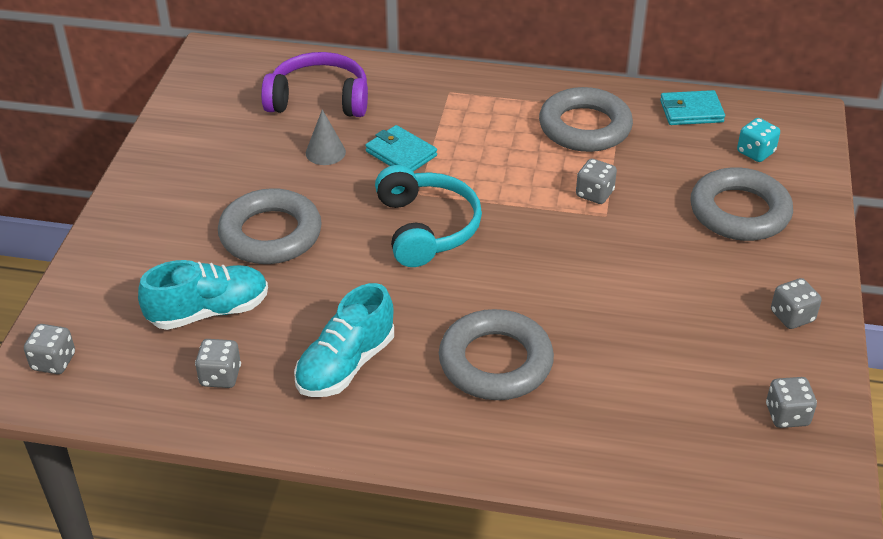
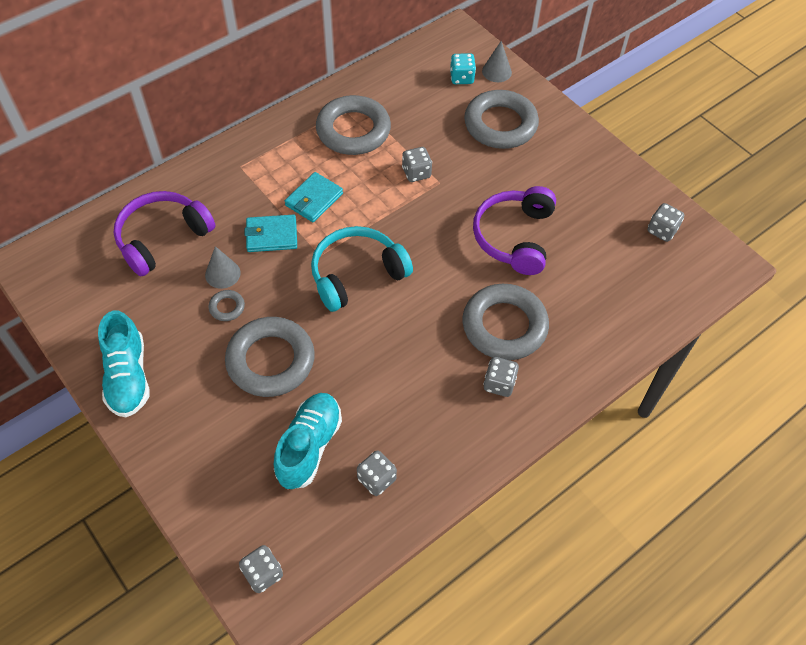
camera: 50 degrees left, 15 degrees up
(294, 176) = (227, 307): none -> grey ring
(346, 365) = (433, 403): turquoise shoe -> turquoise shoe (128, 377)
(426, 228) = (356, 274): turquoise headphones -> turquoise headphones turned 60 degrees counterclockwise
(613, 305) = (514, 237): none -> purple headphones
(691, 111) = (396, 74): turquoise wallet -> turquoise wallet (314, 199)
(792, 316) = (598, 170): grey dice -> grey dice (499, 384)
(802, 169) = (496, 71): none -> grey cone

